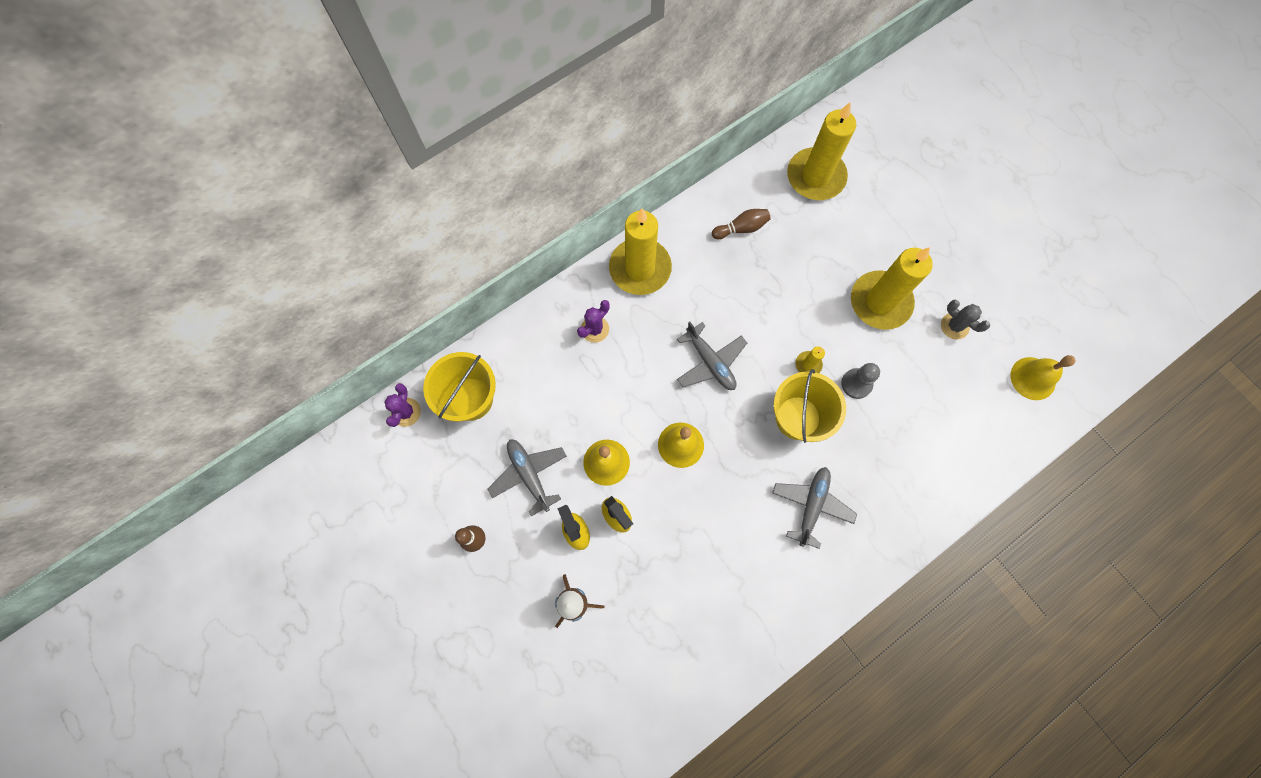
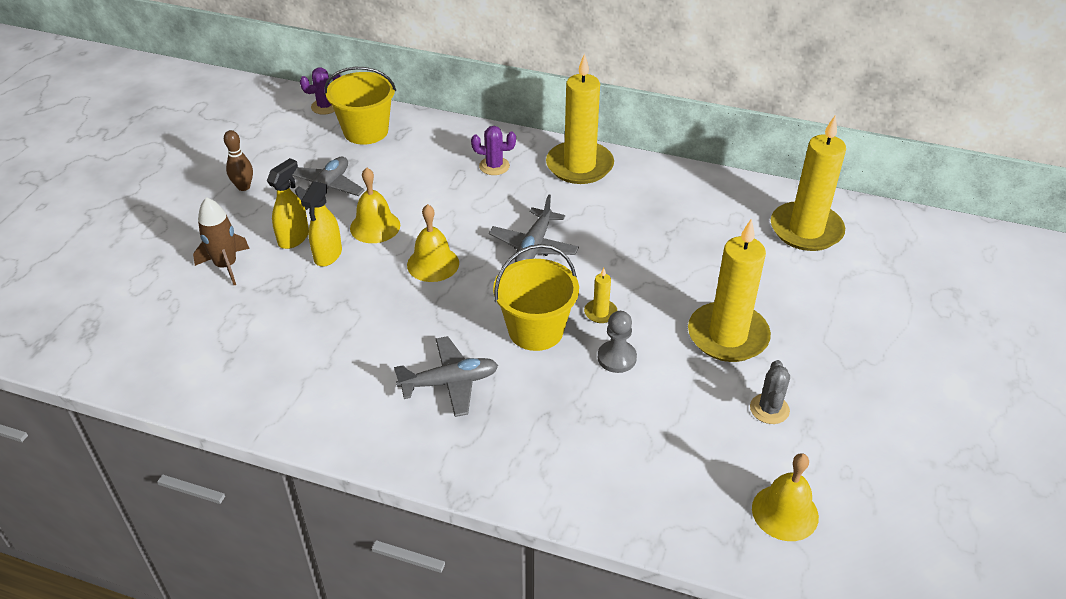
camera: 55 degrees right, 30 degrees down
(741, 228) = (691, 207): brown bowling pin -> none

